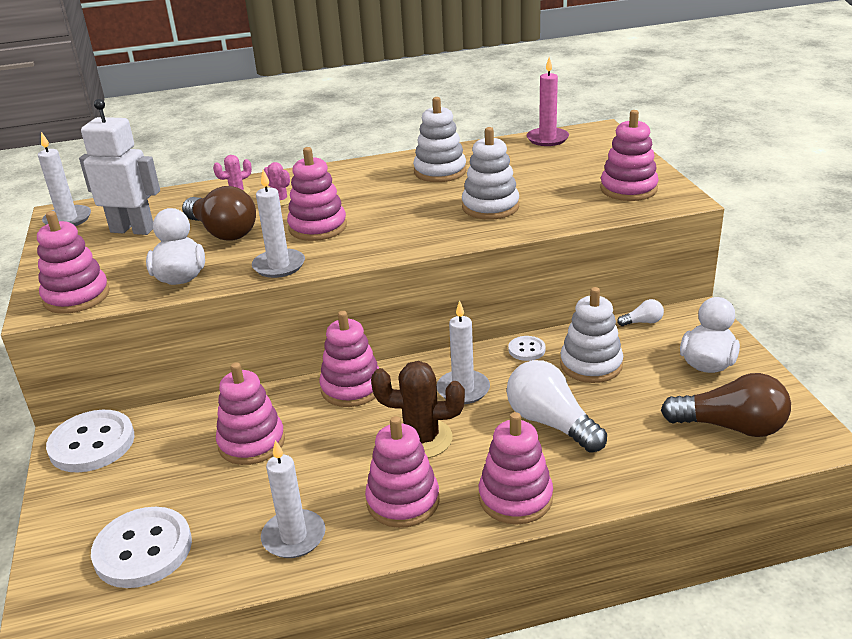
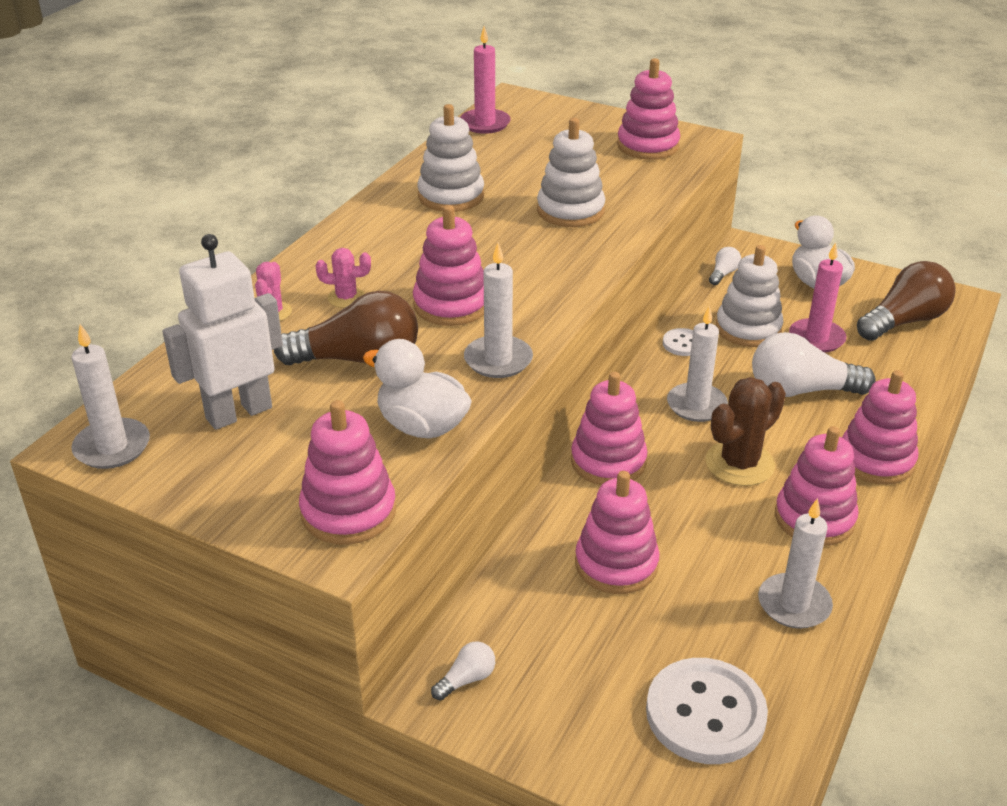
camera: 50 degrees left, 5 degrees up
(92, 443) = (466, 679): white button -> white light bulb
(631, 398) = (816, 338): none -> pink candle

